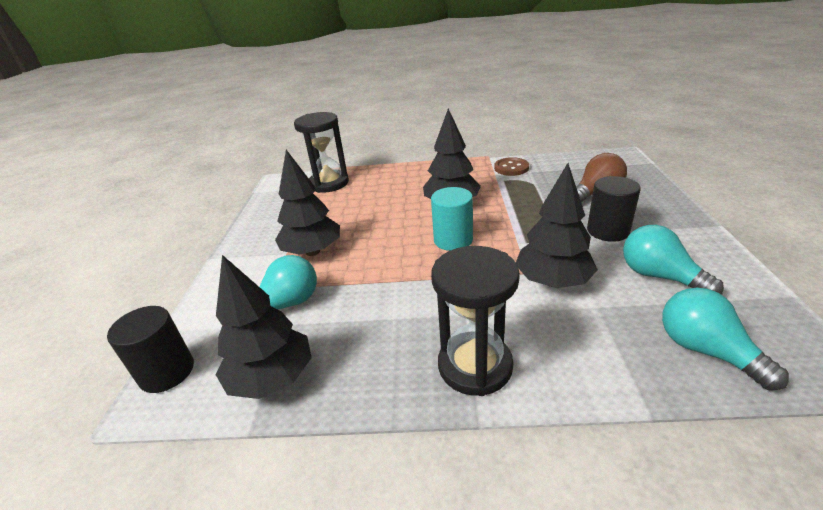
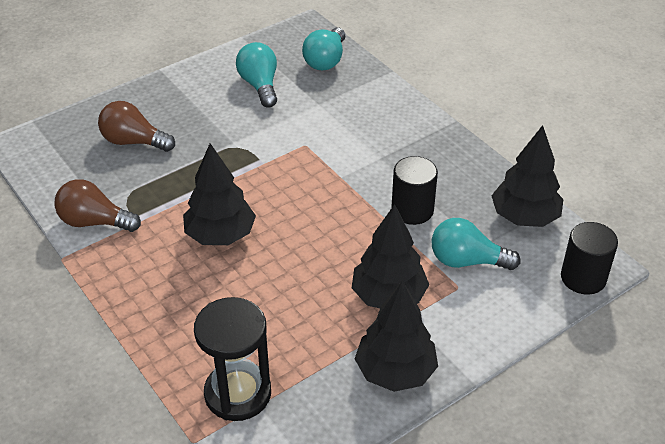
camera: 130 degrees left, 10 degrees up
(453, 240) = (290, 204): turquoise cylinder -> none
(475, 366) = (421, 135): black hourglass -> none
(511, 168) = (95, 222): brown button -> brown light bulb
(552, 281) = (306, 129): black tree -> black tree (395, 372)
(608, 231) = (208, 119): black cylinder -> black cylinder (412, 210)
(659, 276) = (260, 85): turquoise light bulb -> turquoise light bulb turned 150 degrees clockwise

